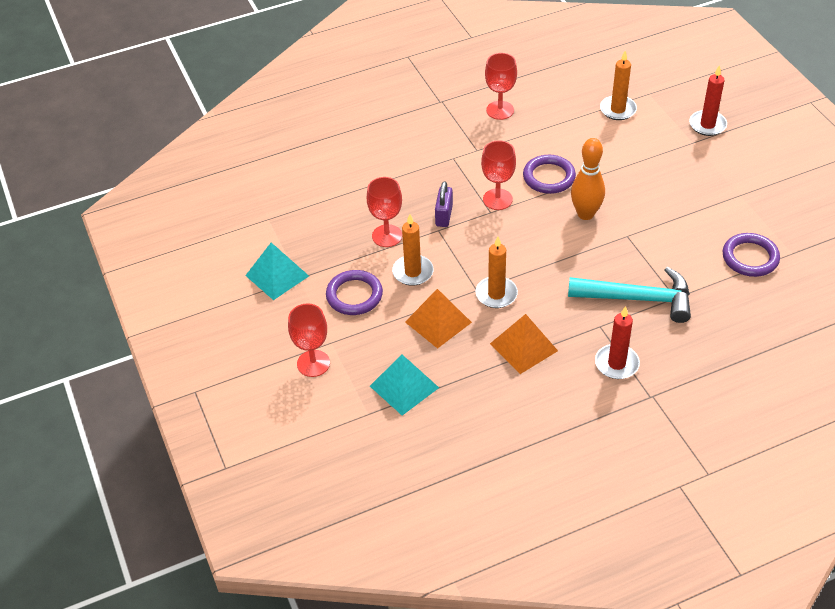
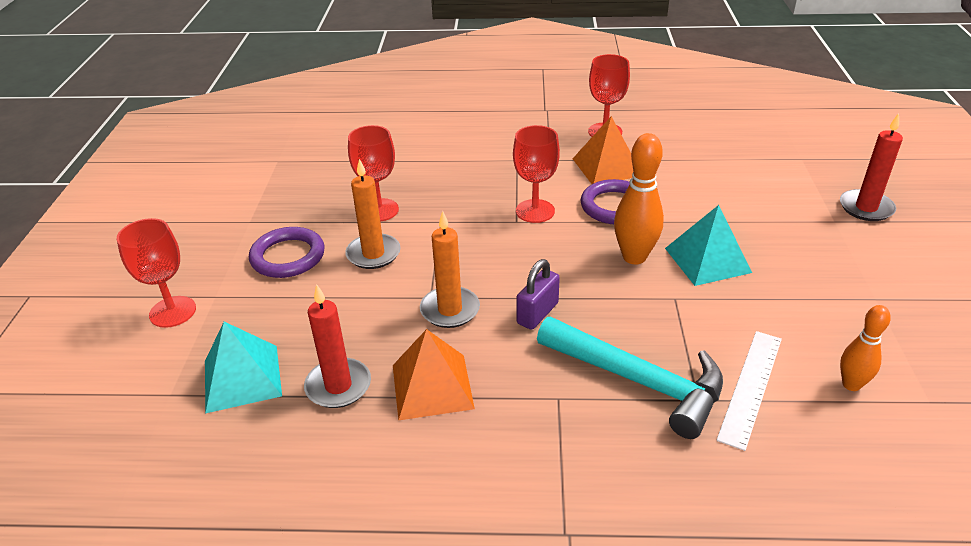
camera: 25 degrees right, 10 degrees down
(277, 275) = (231, 212): turquoise pyramid -> turquoise pyramid (707, 260)
(438, 322) = (352, 317): orange pyramid -> orange pyramid (607, 167)
(444, 215) = (459, 209): purple padlock -> purple padlock (537, 313)
(616, 363) = (545, 460): red candle -> red candle (338, 386)
(618, 109) = (750, 164): orange candle -> none
(699, 279) = (751, 387): none -> white ruler
(750, 258) = (851, 384): purple ring -> orange bowling pin

